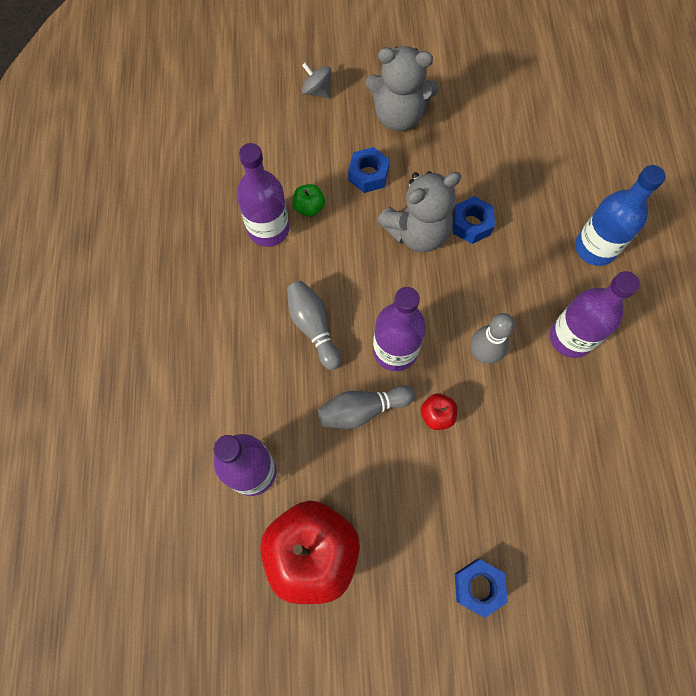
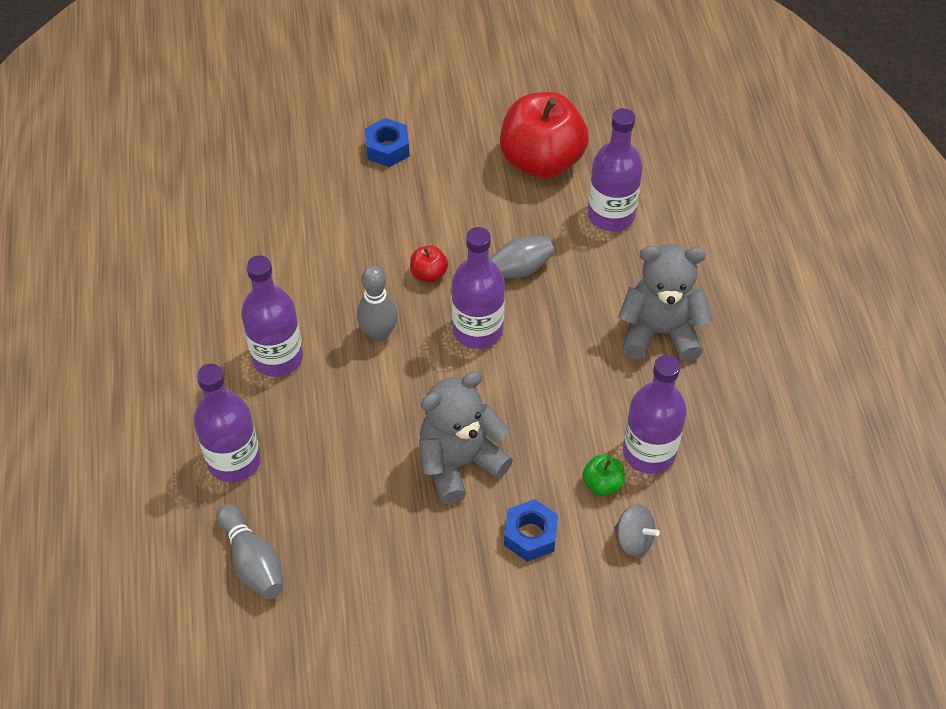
camera: 175 degrees right, 15 degrees down
(313, 327) = (573, 346): grey bowling pin -> grey bowling pin (253, 561)
(317, 91) = (622, 662): grey spinning top -> grey spinning top (634, 539)
(398, 116) = (496, 629): grey teddy bear -> grey teddy bear (659, 332)
(471, 224) = (390, 478): blue nut -> none
(595, 248) = (234, 460): blue bottle -> purple bottle

